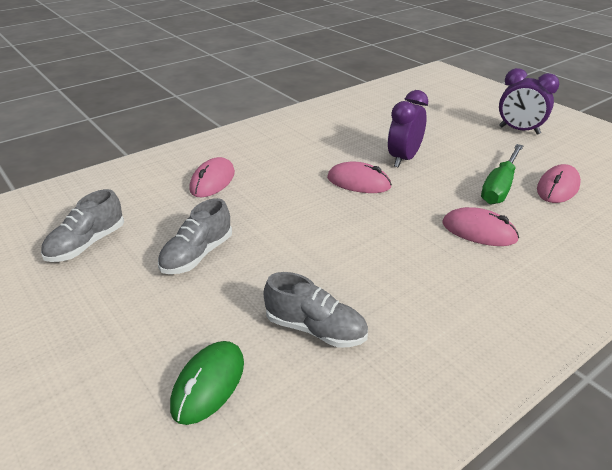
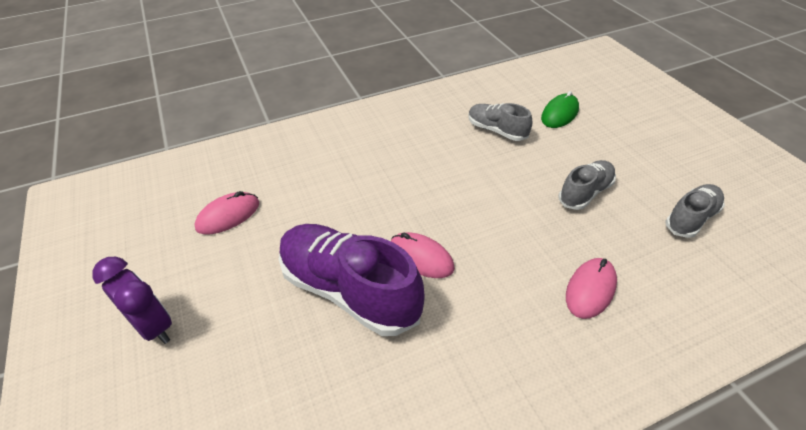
camera: 165 degrees left, 10 degrees up
(404, 159) = (349, 290): purple clock -> purple shoe
(479, 231) = (344, 180): pink mouse -> none
(500, 187) = (281, 226): green screwdriver -> none

